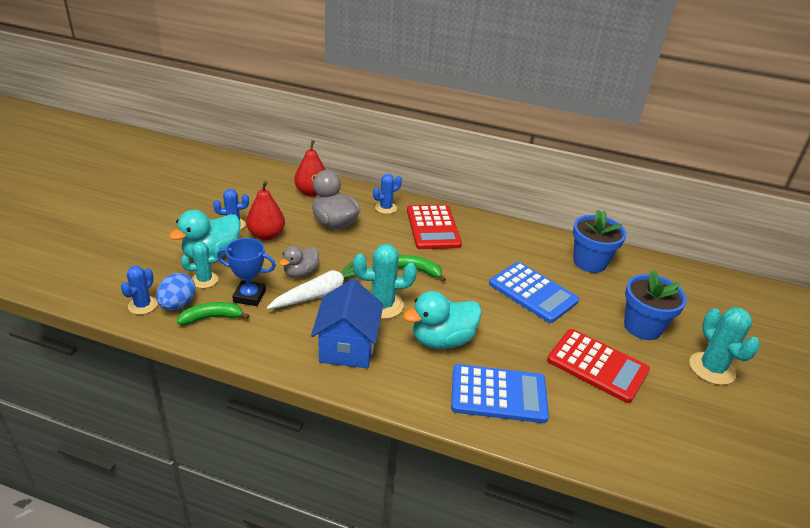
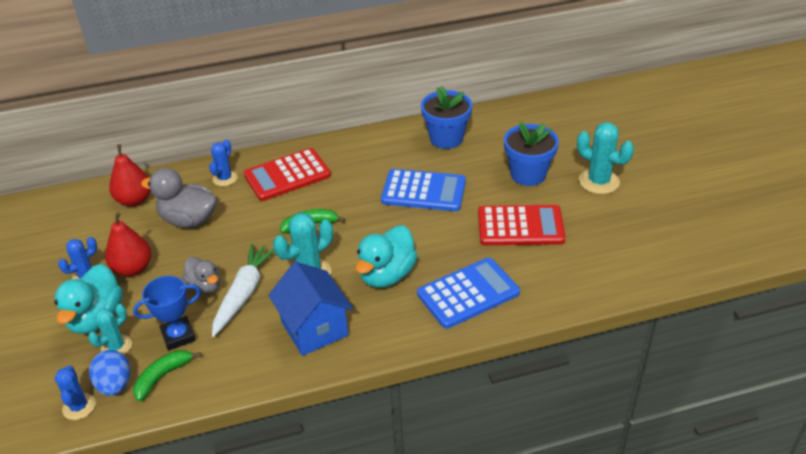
camera: 30 degrees left, 5 degrees up
(300, 273) = (205, 286): grey duck -> grey duck turned 45 degrees counterclockwise
(433, 227) = (287, 175): red calculator -> red calculator turned 105 degrees clockwise

